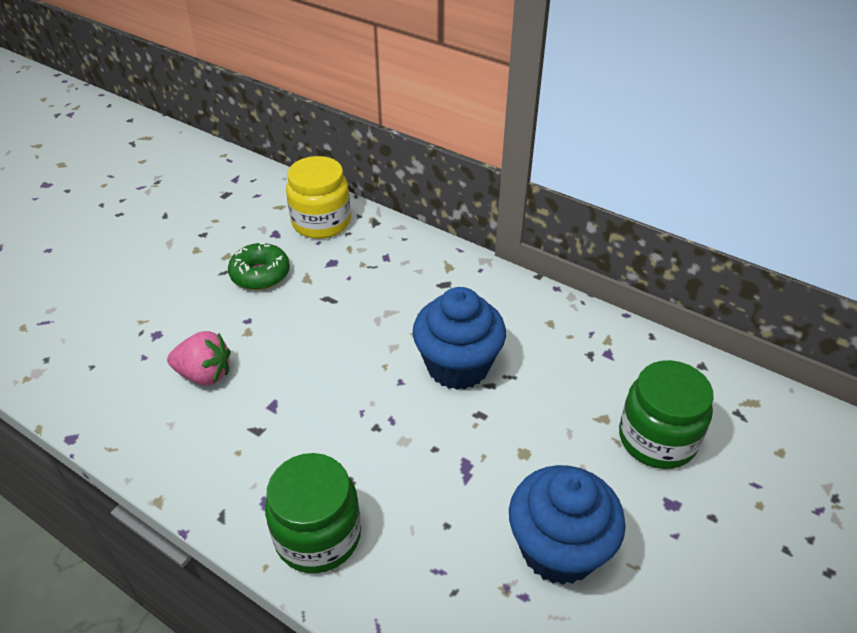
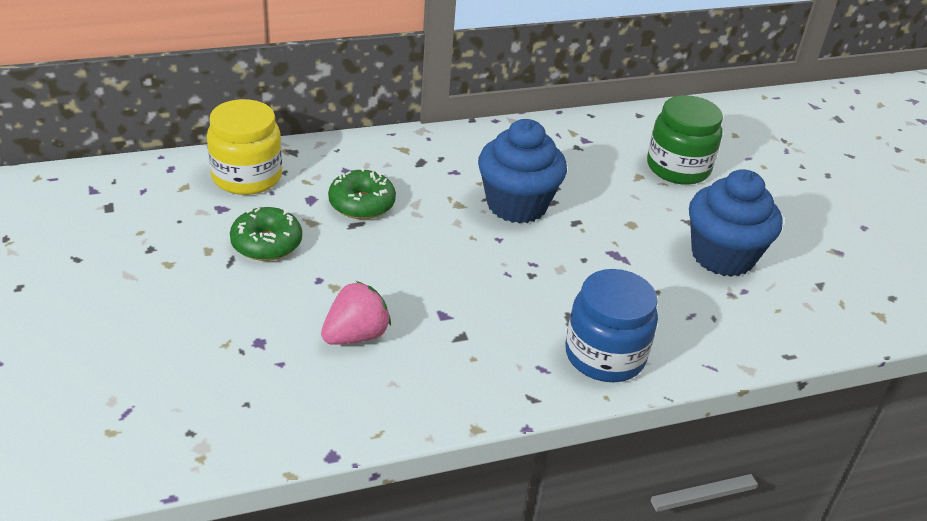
camera: 55 degrees left, 5 degrees down
(318, 535) = (605, 355): green jar -> blue jar
(355, 287) = (362, 204): none -> green donut

